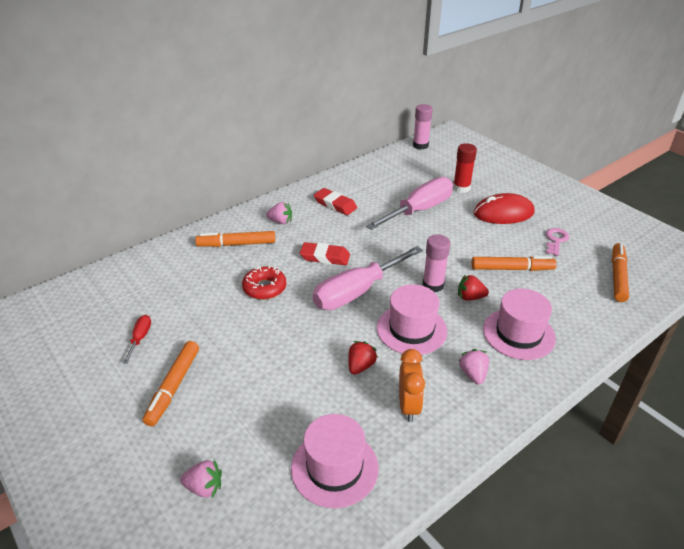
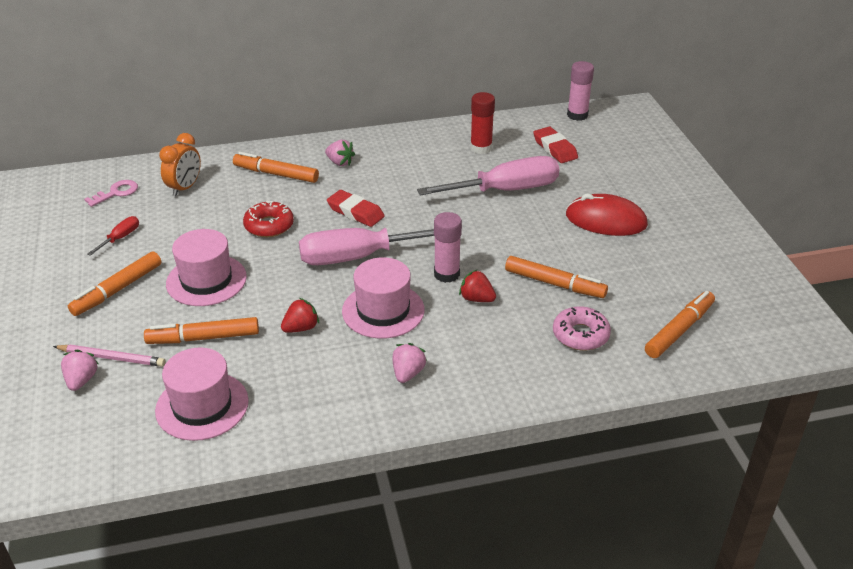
camera: 25 degrees right, 0 degrees up
(204, 487) = (81, 380): pink strawberry -> pink strawberry turned 120 degrees counterclockwise
(217, 454) = (111, 358): none -> pink pencil
(286, 404) = (203, 338): none -> orange marker
(335, 204) = (414, 159): red eraser -> red eraser (555, 148)
(408, 406) = (316, 379): orange clock -> orange clock (185, 188)
(461, 188) = (581, 178): red glue stick -> red glue stick (481, 148)
(518, 334) = (496, 351): pink hat -> pink hat (206, 280)
(556, 240) = (641, 268): pink key -> pink key (116, 193)
(562, 301) = (580, 335): none -> pink donut

